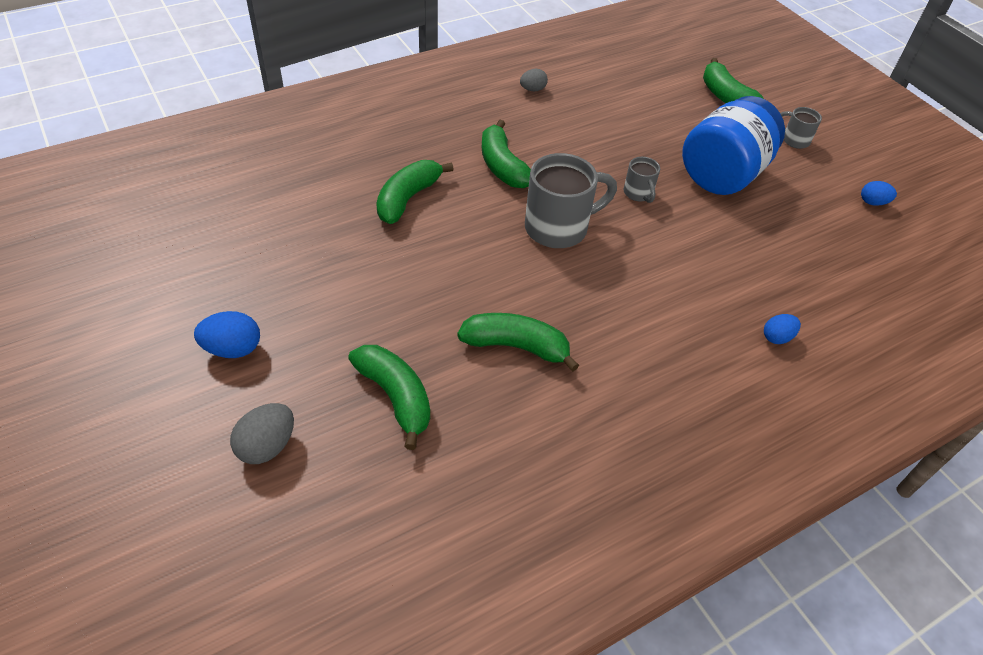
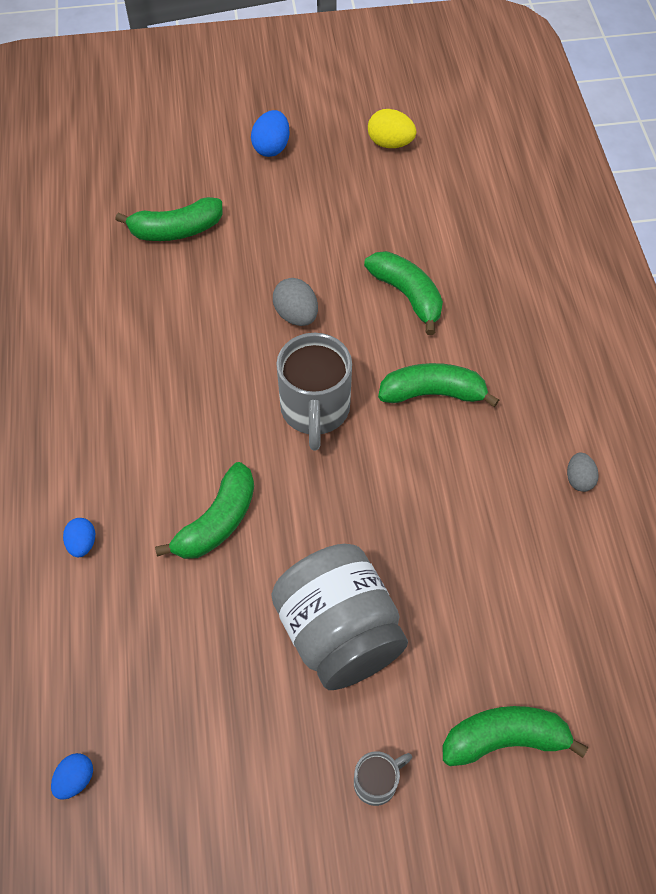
camera: 115 degrees right, 10 degrees up
(203, 250) = (390, 143): none -> yellow egg
(267, 446) = (173, 153): grey egg -> grey egg (296, 315)
(516, 346) = (184, 322): green banana -> green banana (217, 521)
(638, 194) = (339, 513): grey mug -> none
(723, 174) = (339, 632): blue jar -> grey jar
(873, 202) = (216, 807): blue egg -> blue egg (75, 779)

